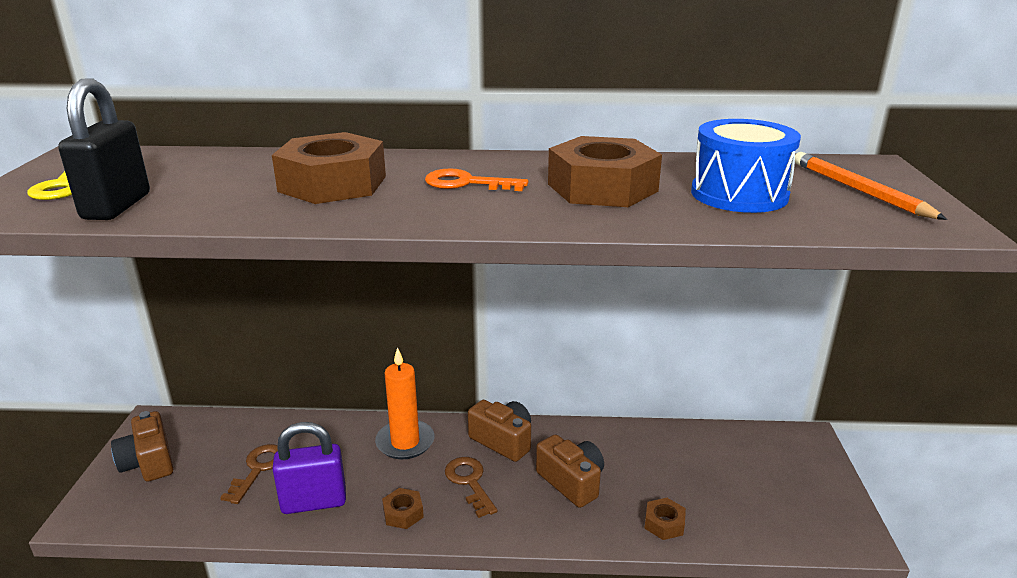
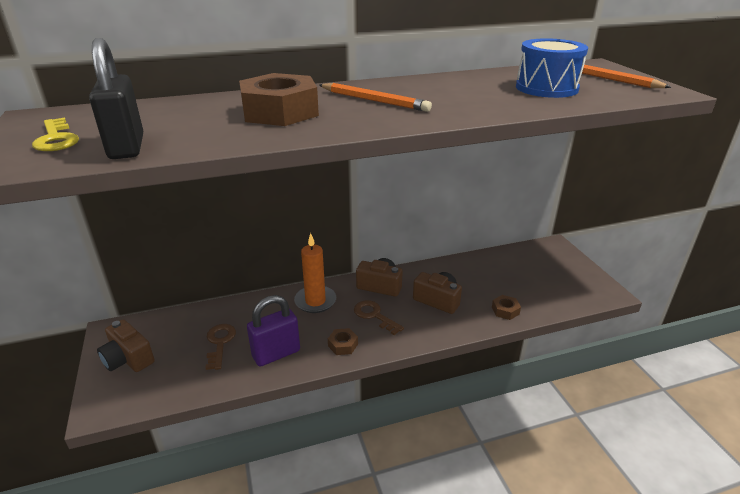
camera: 20 degrees left, 5 degrees up
(466, 183) = (374, 101): orange key -> orange pencil
(602, 187) = (463, 93): brown nut -> none

